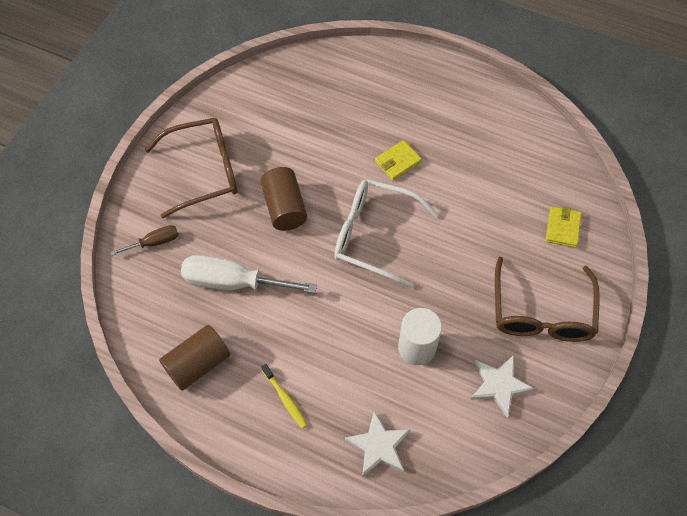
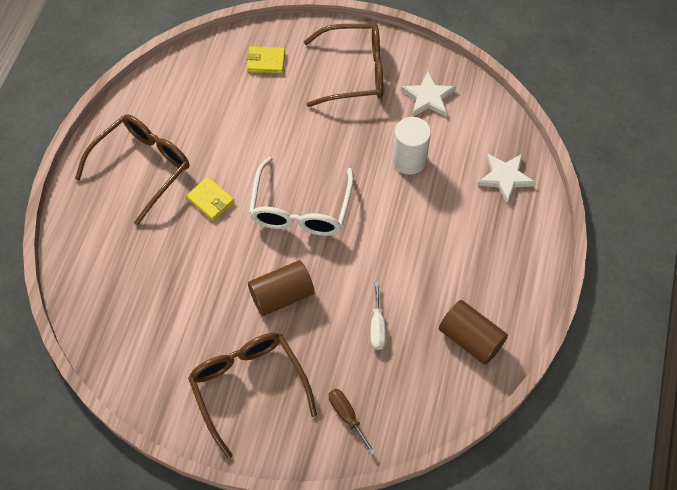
camera: 100 degrees left, 0 degrees up
(233, 282) = (377, 326): white screwdriver -> white screwdriver, size x0.52
(285, 399) = (484, 256): yellow toothbrush -> none
(442, 112) = (142, 167): none -> brown glasses

